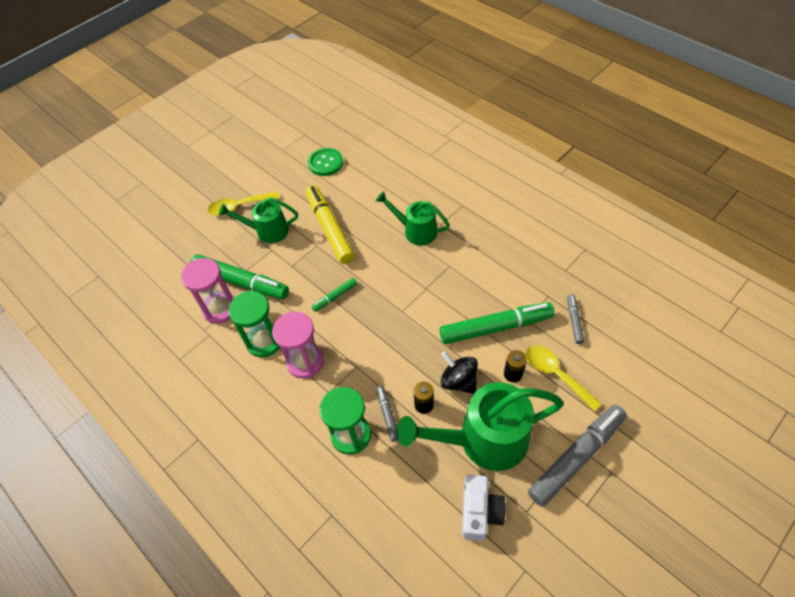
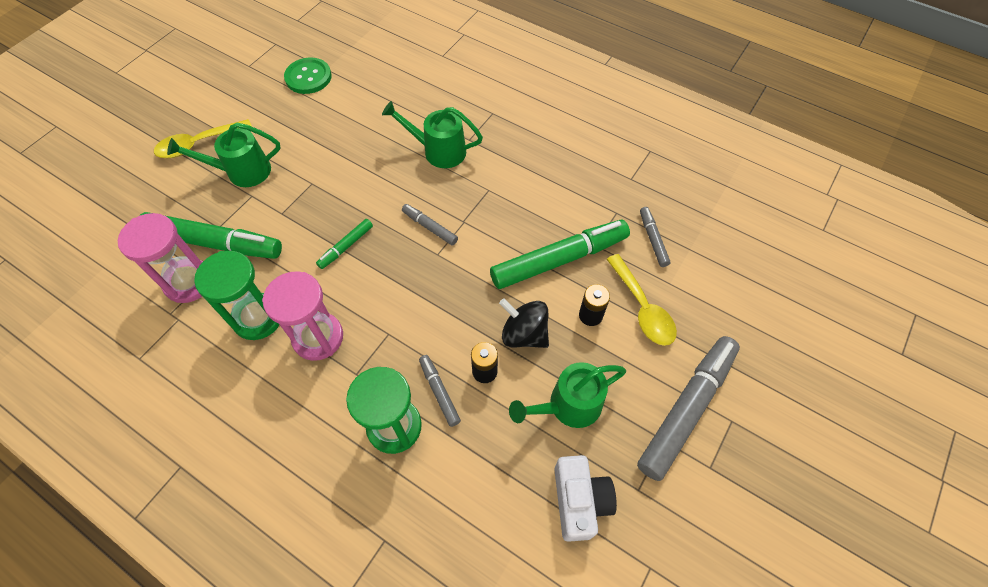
camera: 15 degrees left, 5 degrees up
(330, 228) = (326, 159): yellow marker -> none
(399, 290) = (430, 227): none -> grey marker
(483, 440) = (568, 406): green watering can -> green watering can, size x0.59
(555, 374) = (642, 308): yellow spoon -> yellow spoon turned 150 degrees counterclockwise

